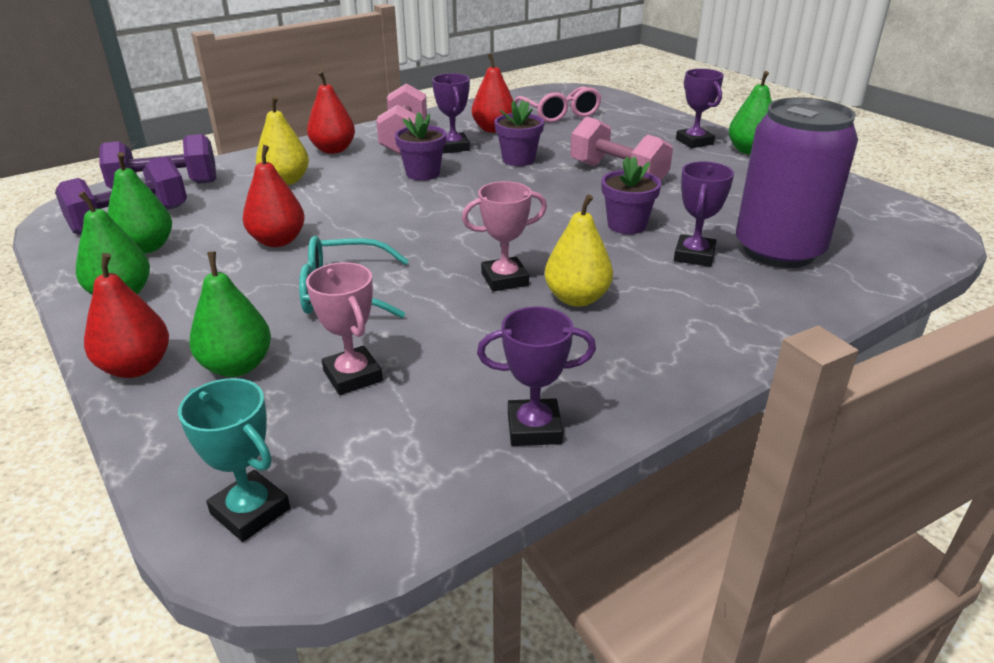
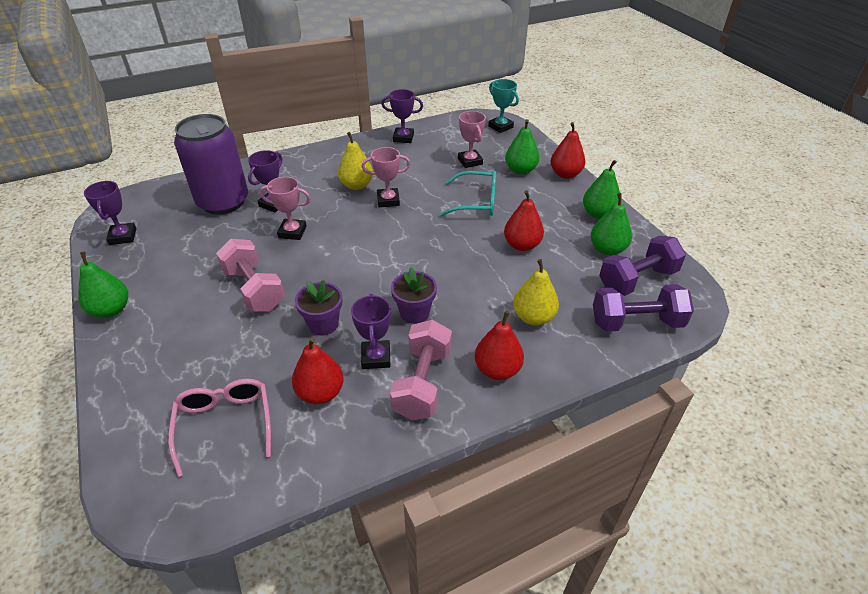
camera: 170 degrees left, 10 degrees up
(626, 225) = (292, 232): purple flower pot -> pink trophy
(694, 142) = (141, 333): purple trophy -> purple trophy (123, 236)

